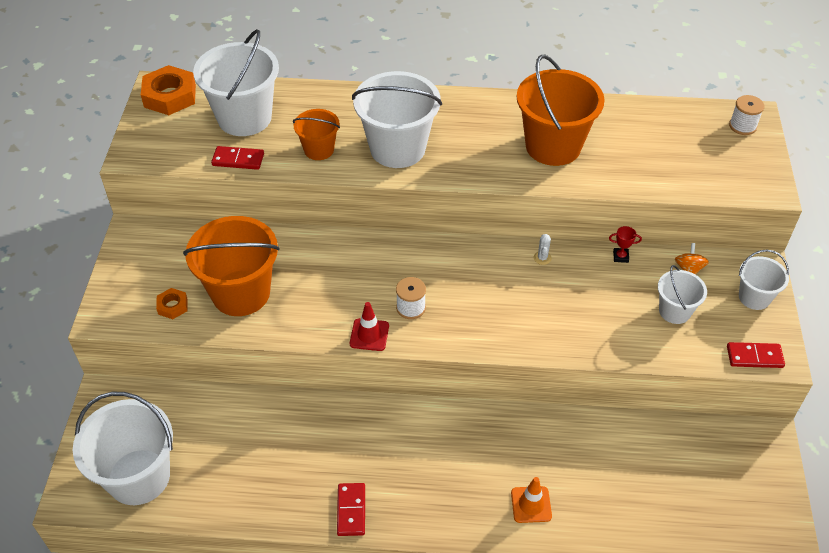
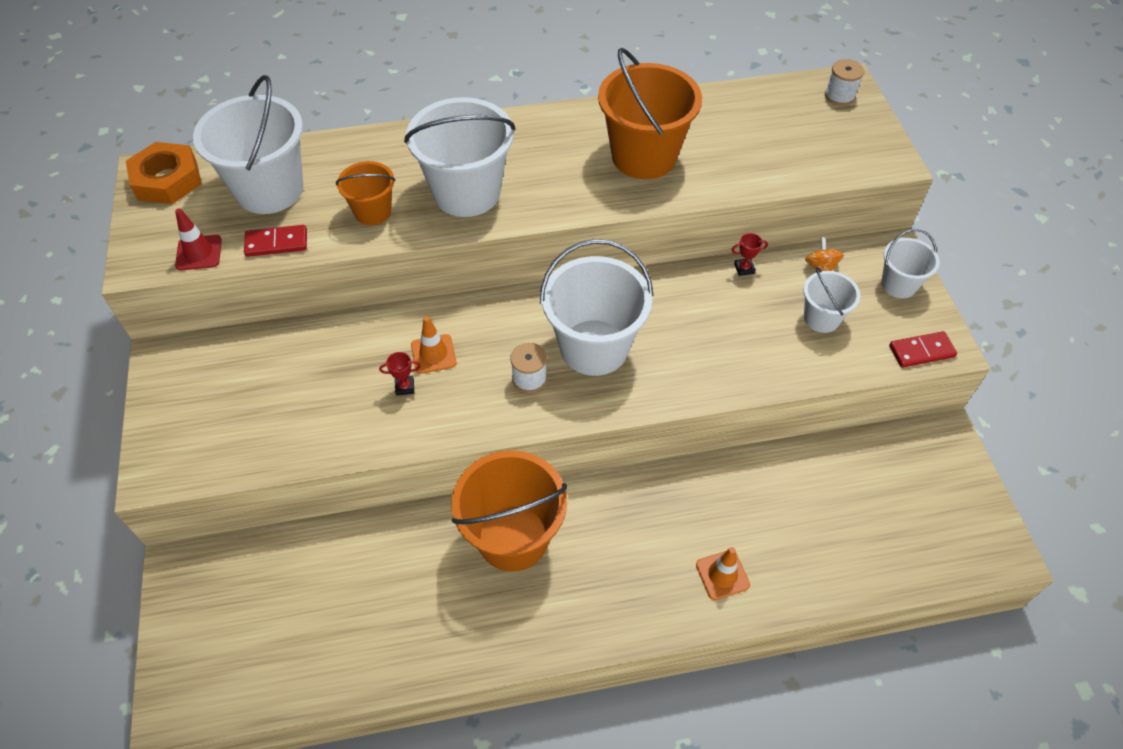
camera: 15 degrees left, 5 degrees up
(139, 477) = (251, 660): white bucket -> white bucket (594, 347)
(172, 306) = (239, 440): orange nut -> none
(241, 293) = (320, 405): orange bucket -> orange bucket (513, 537)
(309, 293) = (405, 387): none -> red trophy
(340, 272) = (433, 354): none -> orange traffic cone
(351, 510) = (521, 635): red domino -> none
(369, 335) = (491, 422): red traffic cone -> red traffic cone (199, 253)
(542, 258) = (659, 288): white cactus -> none

